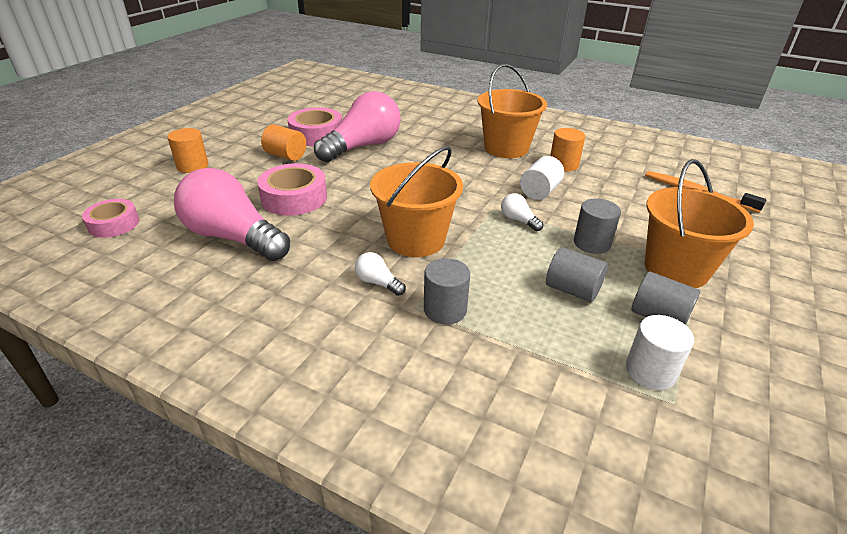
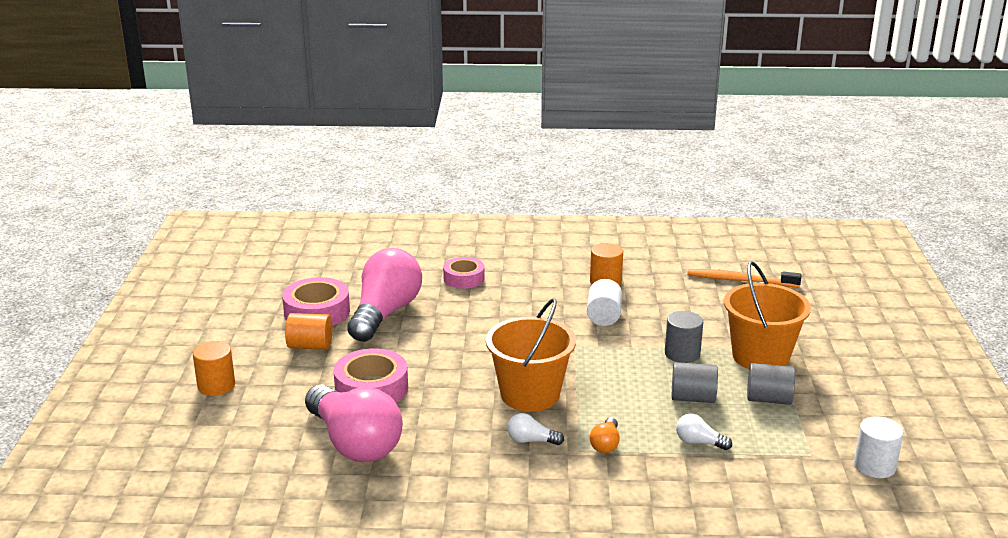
camera: 25 degrees left, 10 degrees down
(114, 224) = (210, 468): pink tape -> pink tape (464, 278)
(233, 237) = (354, 443): pink light bulb -> pink light bulb turned 135 degrees counterclockwise
(445, 310) = (605, 444): grey cylinder -> orange light bulb
(506, 148) = (536, 277): orange bucket -> none
(518, 220) = (606, 350): white light bulb -> white light bulb (699, 442)
(650, 371) = (784, 439): white cylinder -> white cylinder (874, 466)

